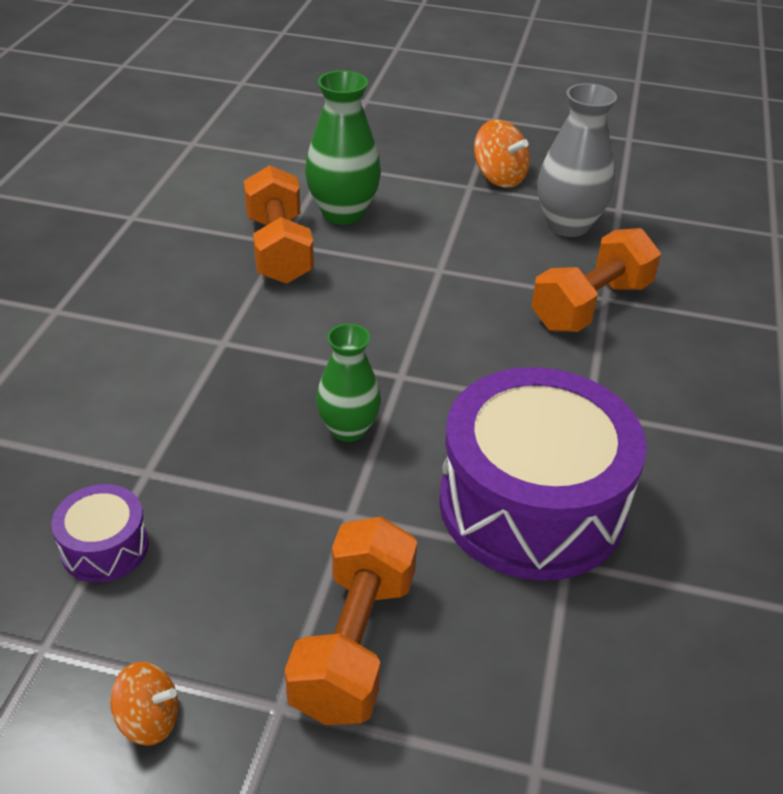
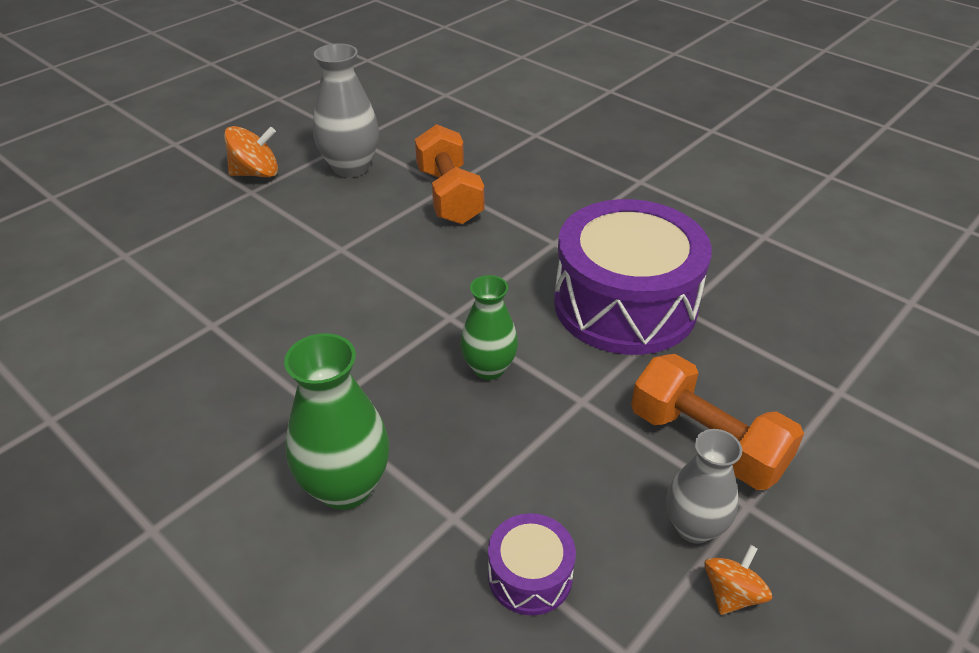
camera: 60 degrees left, 0 degrees up
(223, 662) = (694, 527): none -> grey vase
(279, 249) = (220, 330): orange dumbbell -> none
(343, 213) = (209, 272): green vase -> green vase (345, 487)

